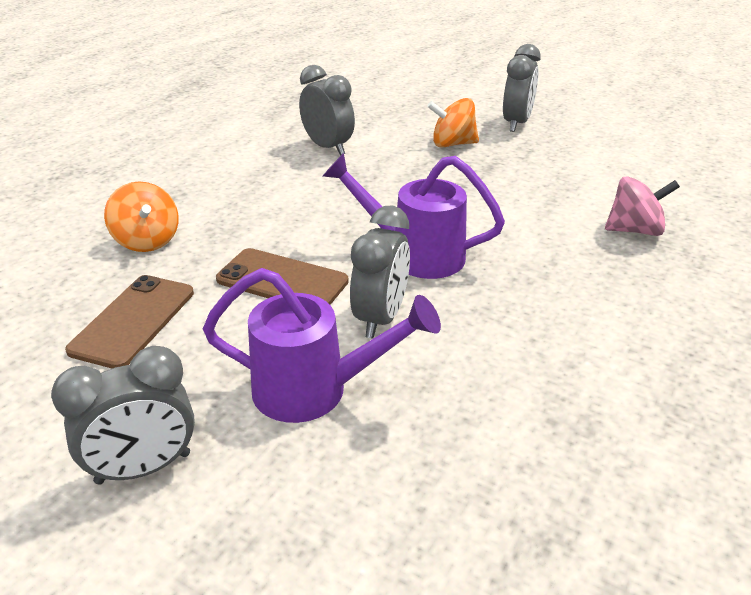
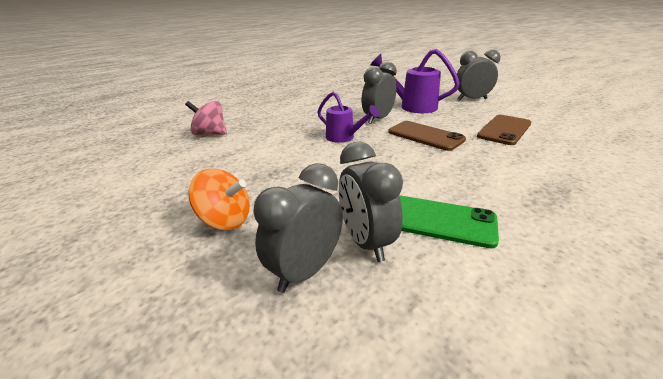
camera: 160 degrees left, 5 degrees down
(147, 241) = (528, 166): orange spinning top -> none
(271, 168) = (438, 220): none -> green phone
(415, 255) = (344, 138): purple watering can -> purple watering can, size x0.66
(516, 123) = (114, 240): grey clock -> grey clock (305, 271)

